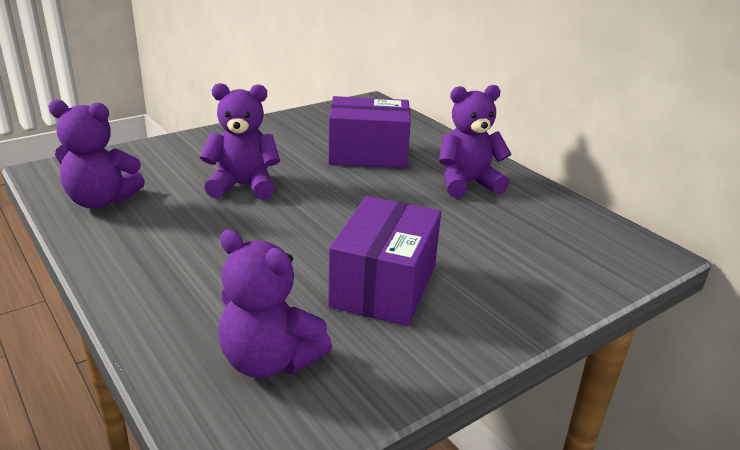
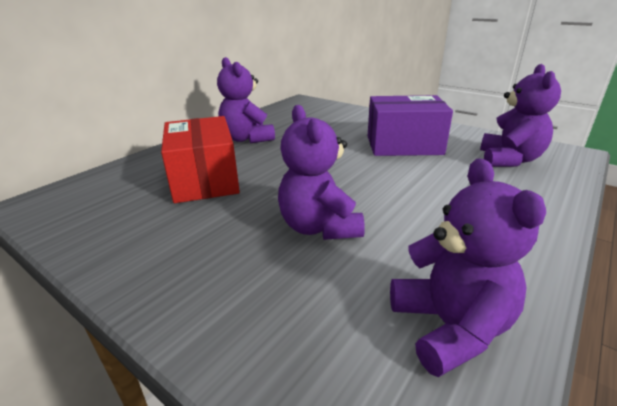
camera: 105 degrees left, 0 degrees up
(368, 154) = (205, 179): purple box -> red box

